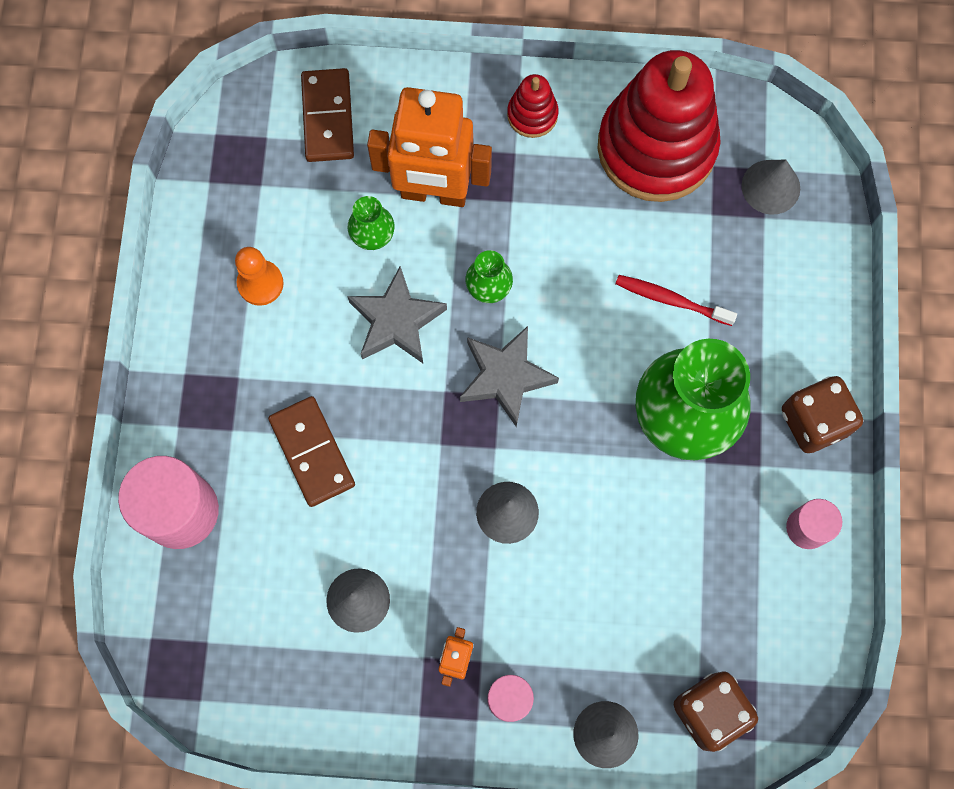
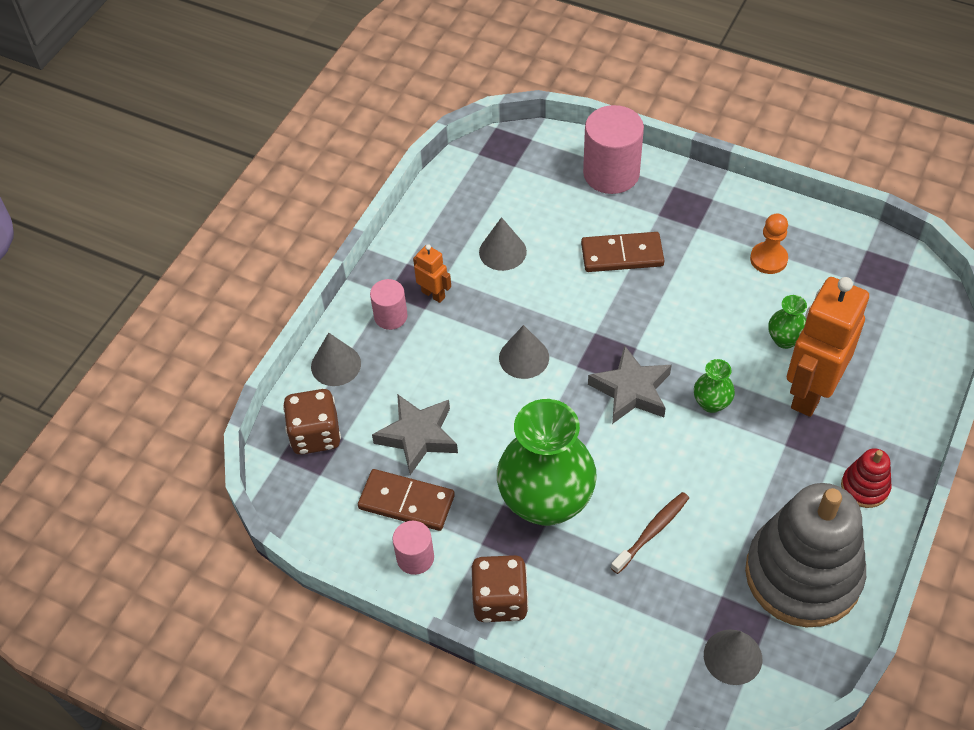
camera: 115 degrees right, 20 degrees down
(327, 117) = (903, 339): brown domino -> brown domino (406, 502)
(396, 321) = (706, 334): grey star -> grey star (418, 436)
(656, 147) = (803, 574): red stacking toy -> grey stacking toy
(671, 300) = (652, 532): red toothbrush -> brown toothbrush

